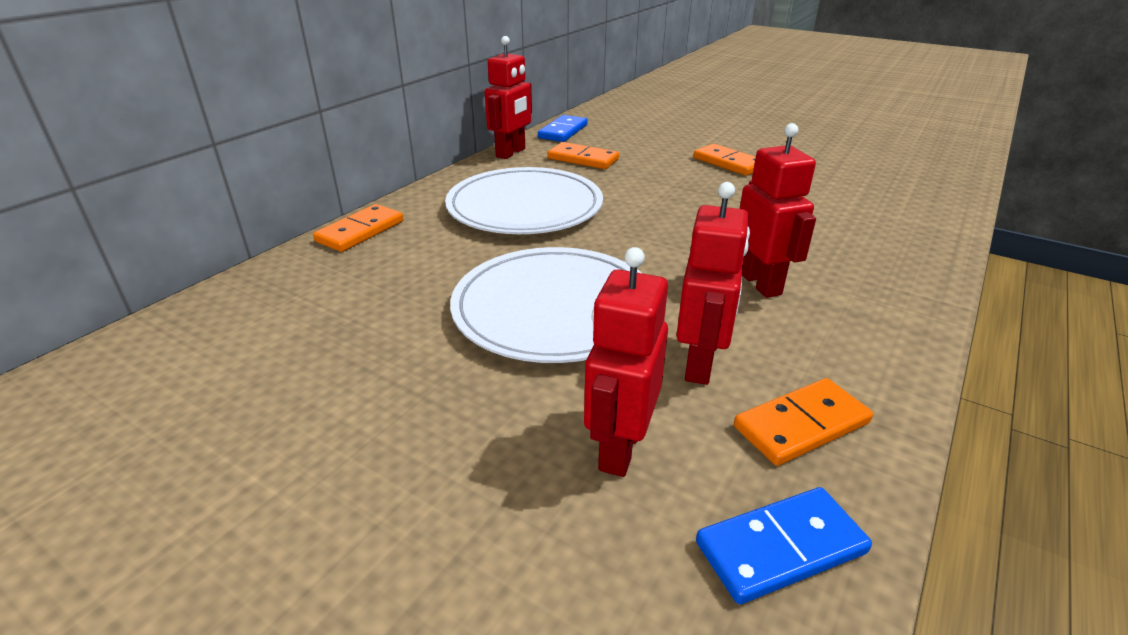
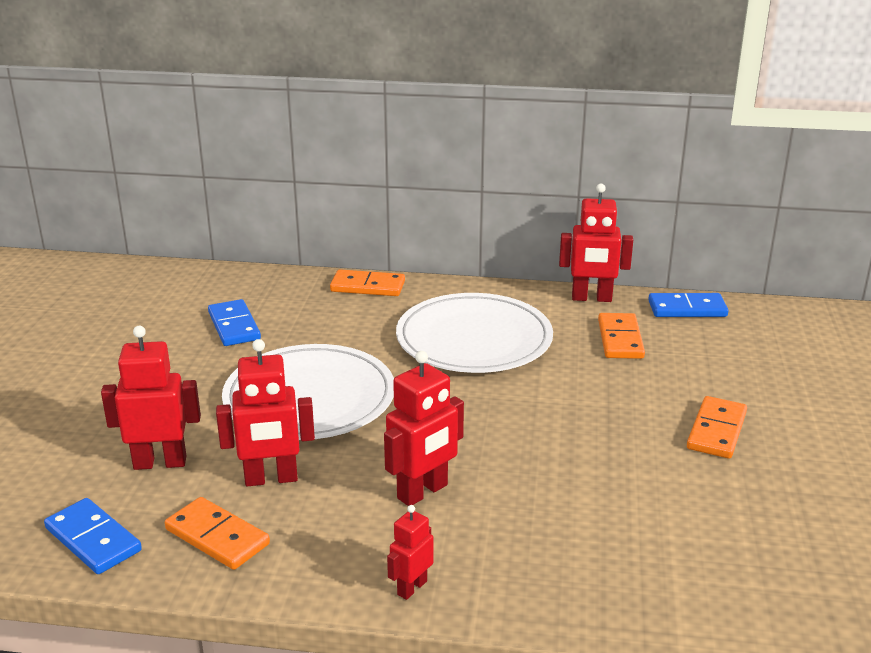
camera: 65 degrees right, 5 degrees down
(337, 329) = (234, 326): none -> blue domino
(905, 320) = (411, 588): none -> red robot

